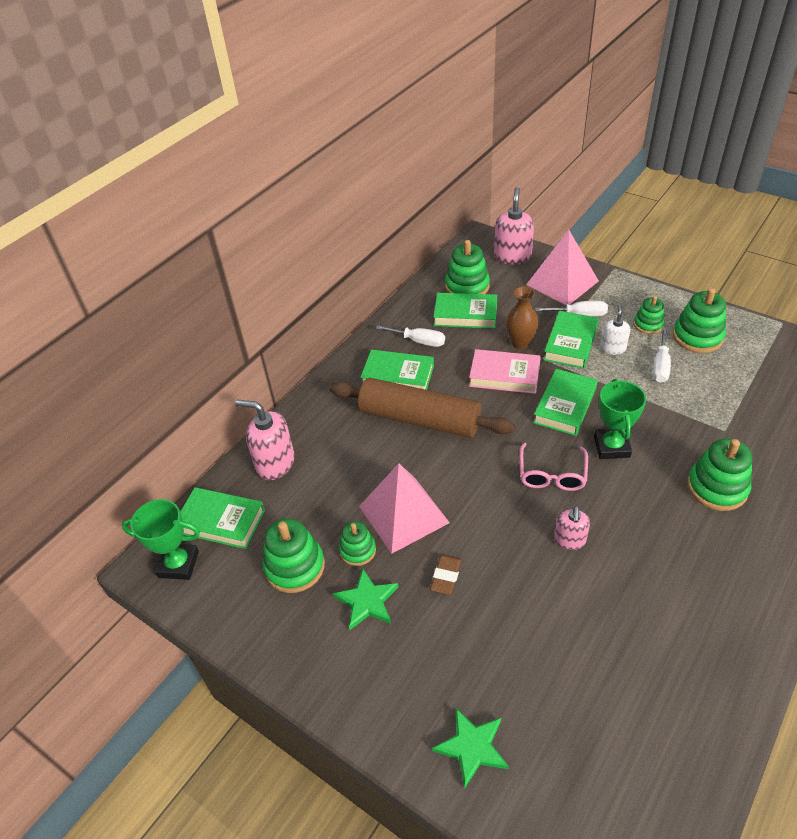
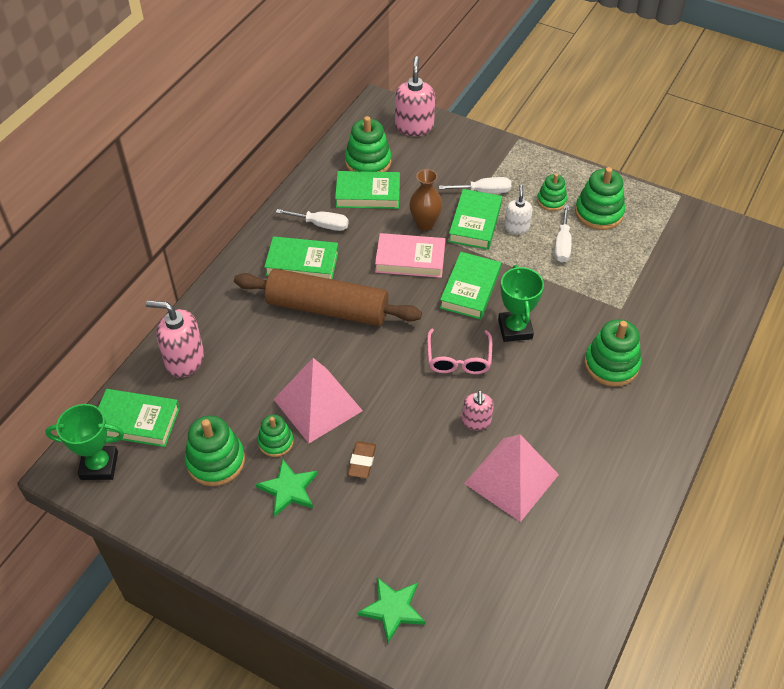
camera: 10 degrees left, 5 degrees up
(562, 283) = (466, 156): pink pyramid -> pink pyramid (511, 479)

